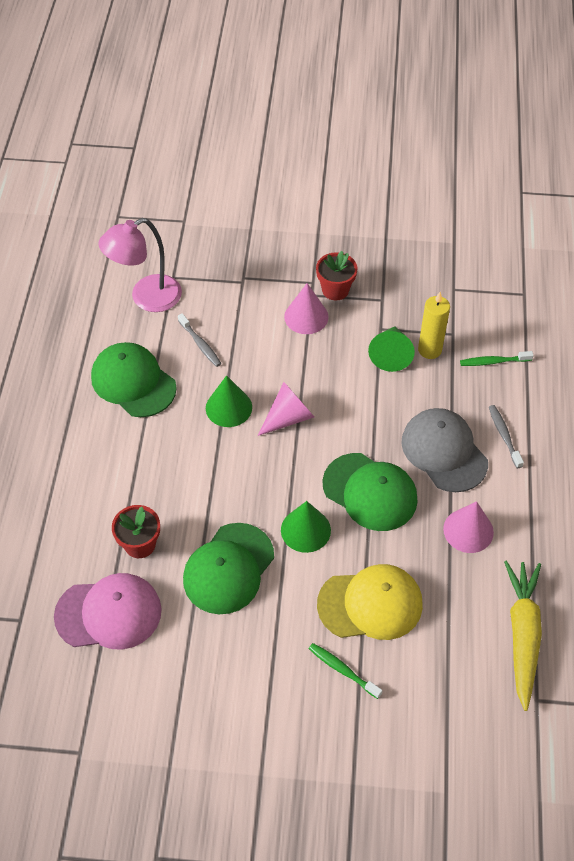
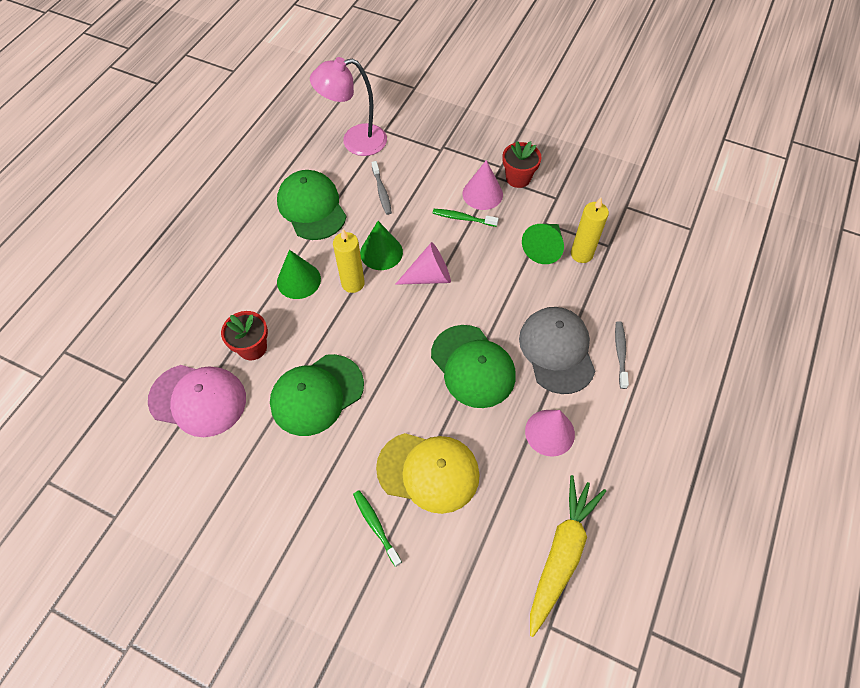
camera: 20 degrees right, 5 degrees up
(214, 448) = (353, 283): none -> yellow candle
(305, 530) = (400, 382): green cone -> green cone (298, 280)
(493, 362) = (637, 282): green toothbrush -> green toothbrush (463, 218)

